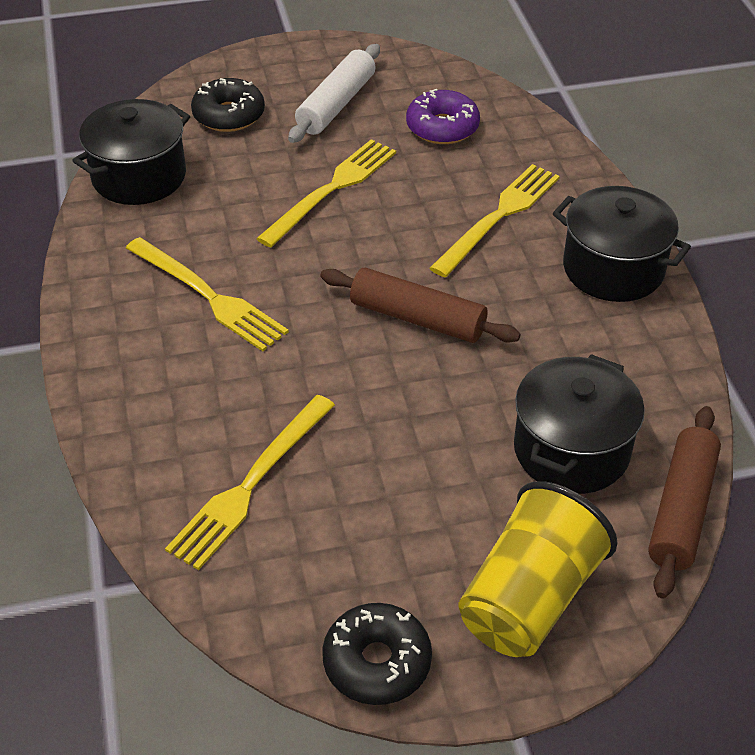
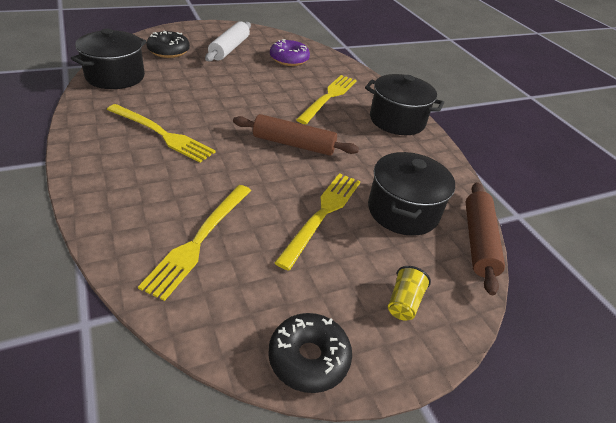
camera: 15 degrees left, 5 degrees down
(331, 190) = (232, 84): yellow fork -> yellow fork (322, 214)
(529, 598) = (404, 302): yellow cup -> yellow cup, size x0.45

